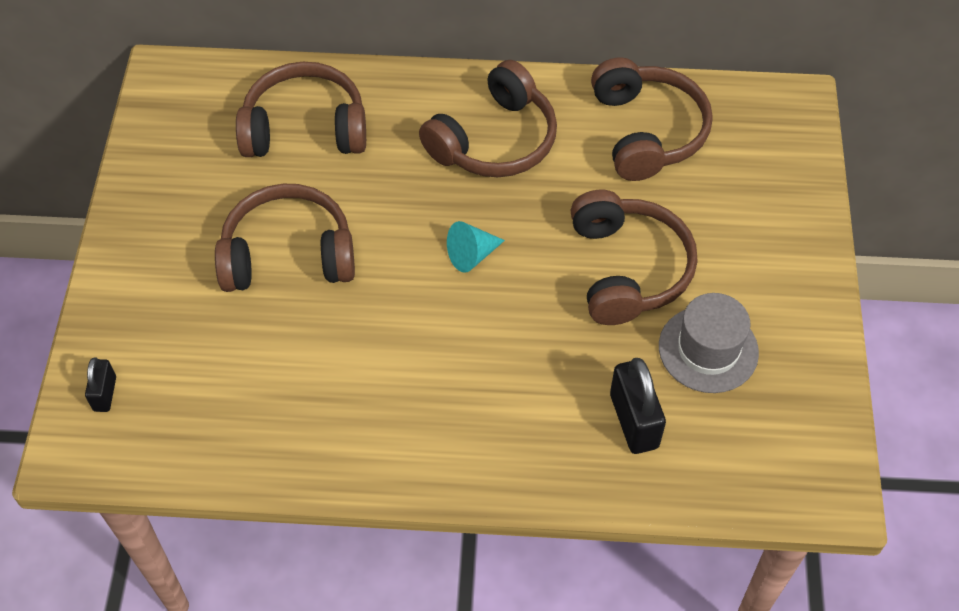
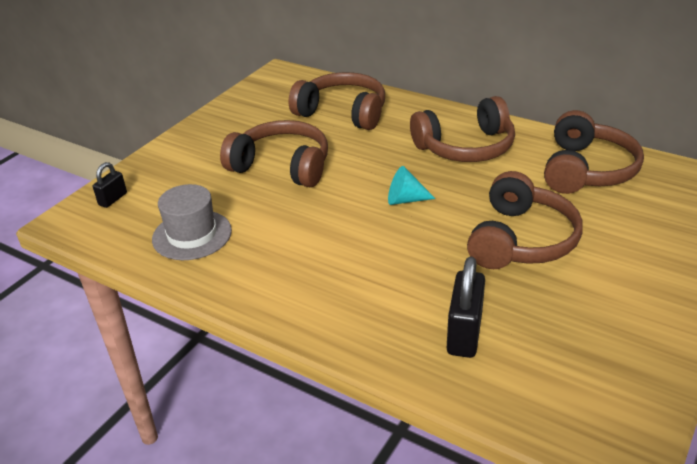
camera: 30 degrees right, 20 degrees down
(708, 349) = (560, 308): grey hat -> grey hat (192, 235)

